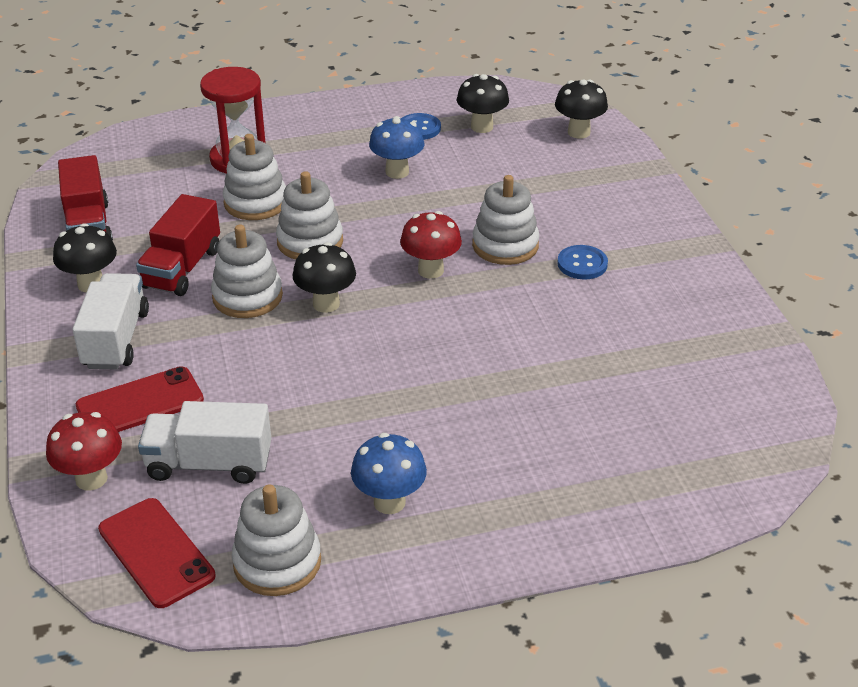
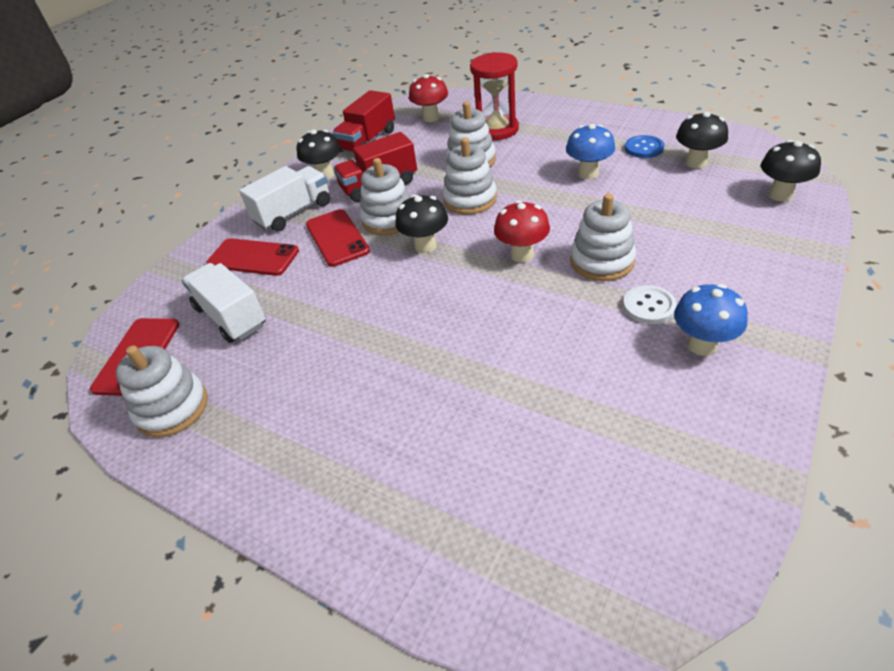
camera: 50 degrees right, 5 degrees up
(91, 479) = (175, 290): red mushroom -> red mushroom (431, 118)
(214, 339) = (337, 238): none -> red phone
(389, 502) = (277, 413): blue mushroom -> blue mushroom (702, 345)
(582, 264) = (649, 306): blue button -> white button

